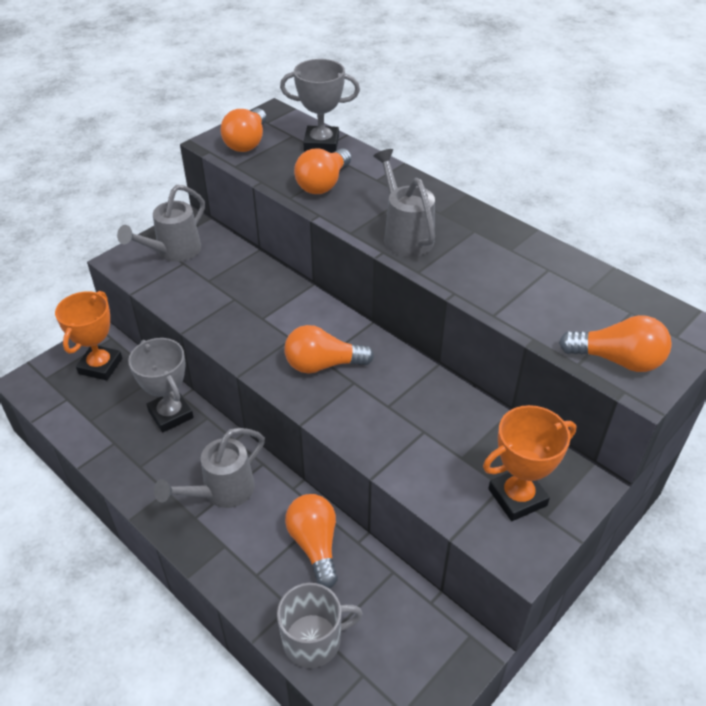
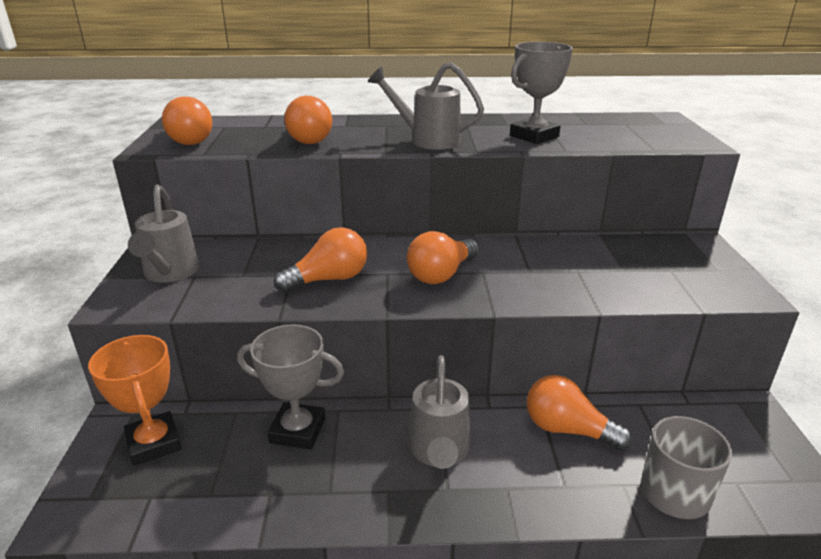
camera: 45 degrees left, 15 degrees down
(321, 144) = (261, 123): grey trophy -> grey trophy (534, 136)
(517, 497) = (688, 269): orange trophy -> none
(617, 360) = (666, 140): orange light bulb -> orange light bulb (329, 279)

